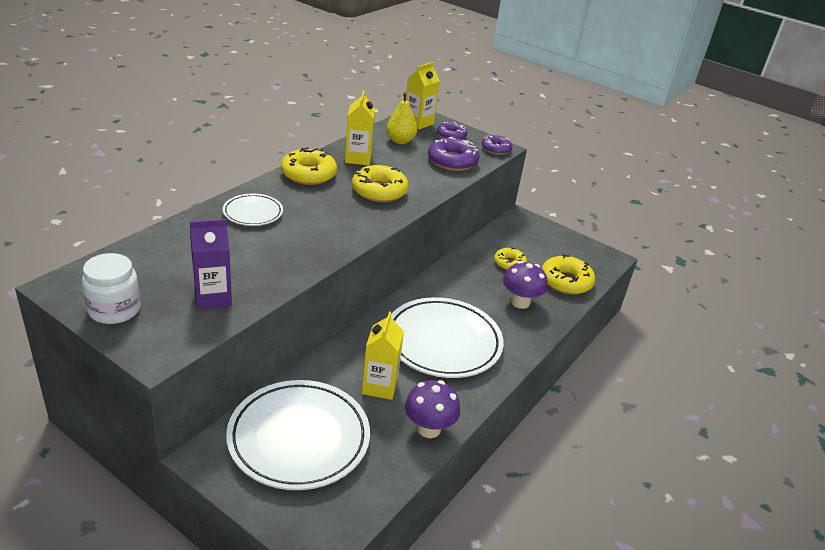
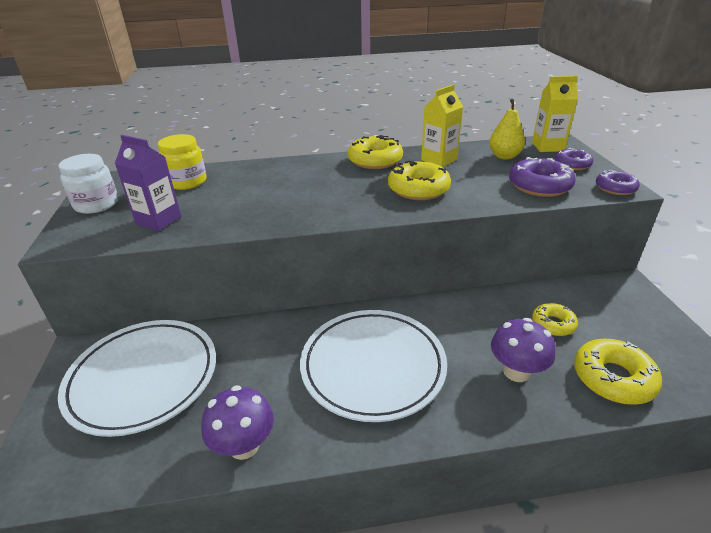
camera: 50 degrees right, 0 degrees up
(168, 253) = (187, 182): none -> yellow jar
(253, 213) = (286, 174): white plate -> none
(379, 386) = (261, 374): yellow carton -> none

